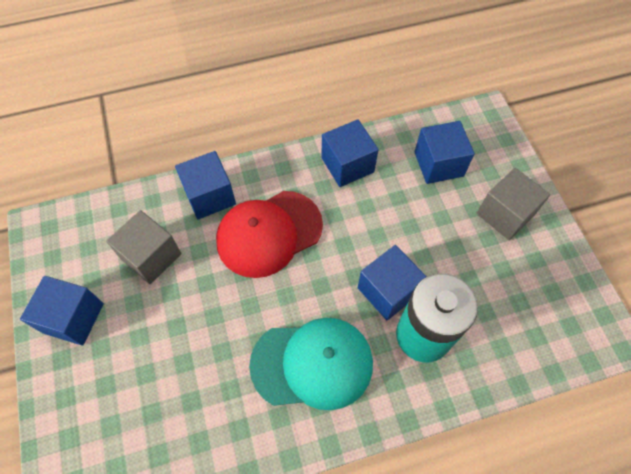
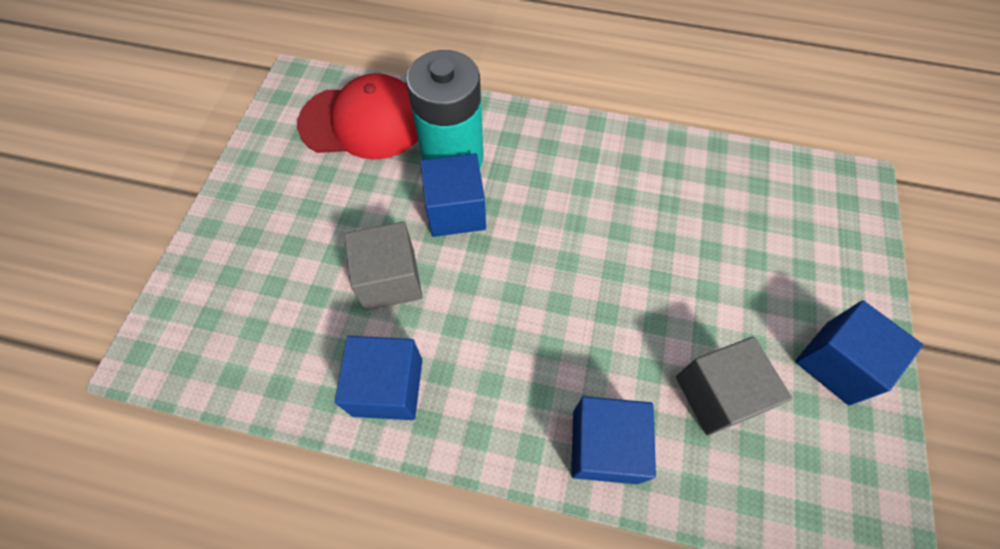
camera: 150 degrees left, 0 degrees up
(269, 233) = (549, 344): red cap -> red cap (363, 122)
(312, 364) = (576, 186): turquoise cap -> none
(438, 164) = (275, 321): blue cube -> none
(505, 214) = (266, 221): grey cube -> grey cube (390, 279)

